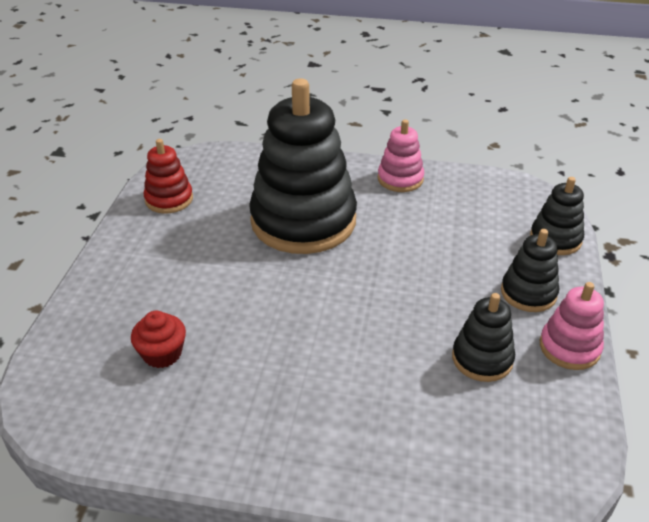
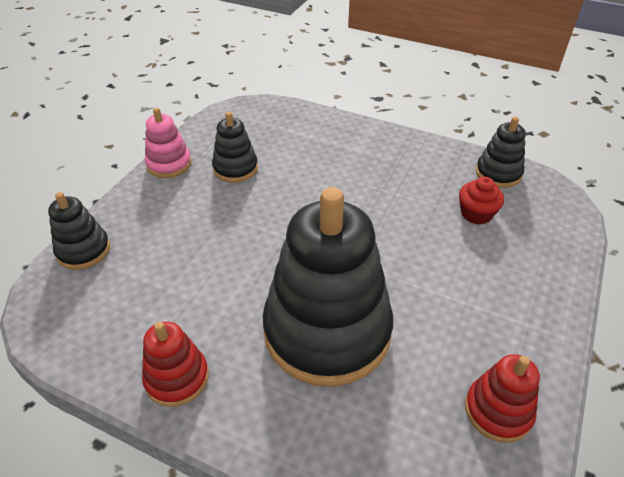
camera: 165 degrees left, 5 degrees up
(400, 179) = (177, 378): pink stacking toy -> red stacking toy
(528, 293) = (159, 206): black stacking toy -> black stacking toy (498, 173)

